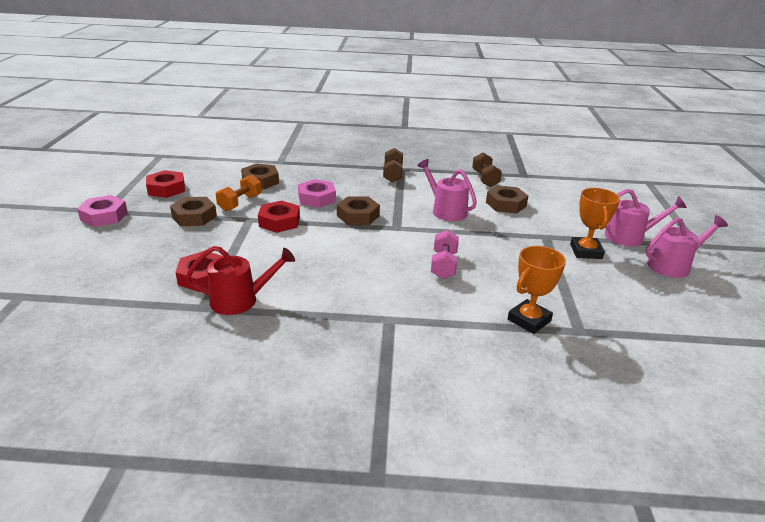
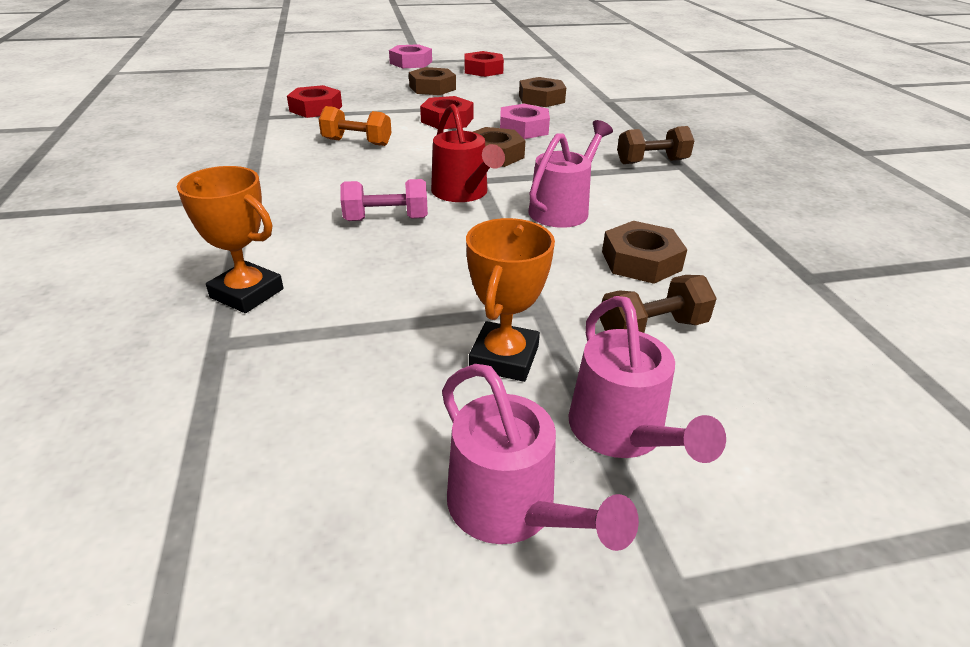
camera: 75 degrees right, 5 degrees up
(240, 203) = (478, 99): orange dumbbell -> orange dumbbell (357, 142)
(240, 300) = (277, 127): red watering can -> red watering can (463, 193)
(485, 179) = (732, 236): brown dumbbell -> brown dumbbell (652, 329)
(586, 251) = (504, 358): orange trophy -> orange trophy turned 60 degrees counterclockwise

